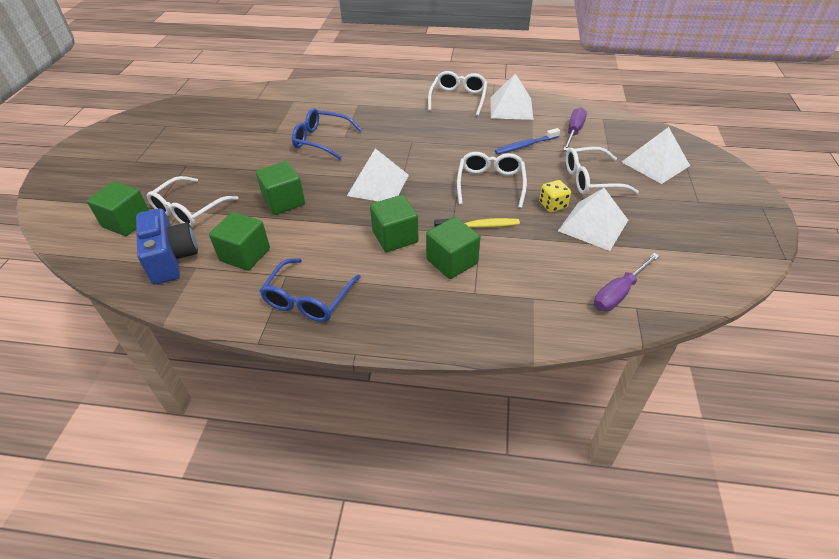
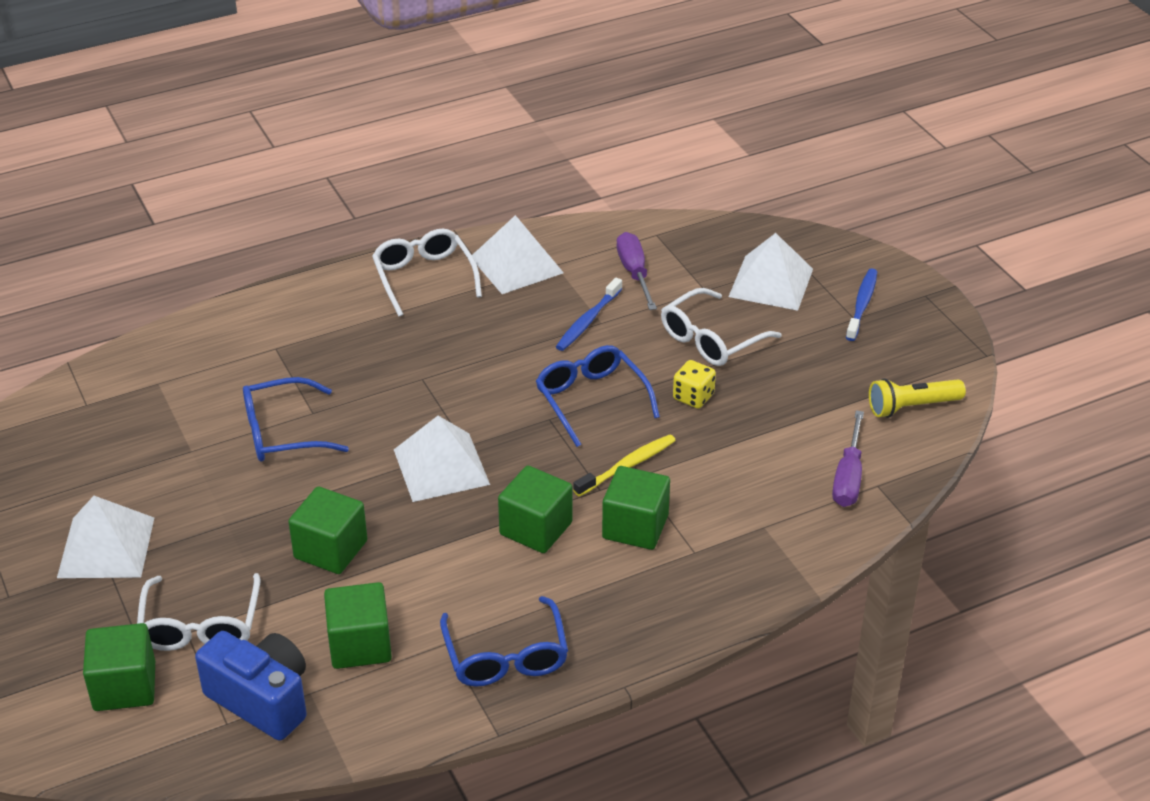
camera: 35 degrees left, 5 degrees down
(490, 184) = (591, 400): white glasses -> blue glasses
(593, 225) = (760, 404): white pyramid -> white pyramid (106, 547)
(701, 268) = (912, 407): none -> yellow flashlight
(709, 196) = (862, 305): none -> blue toothbrush

